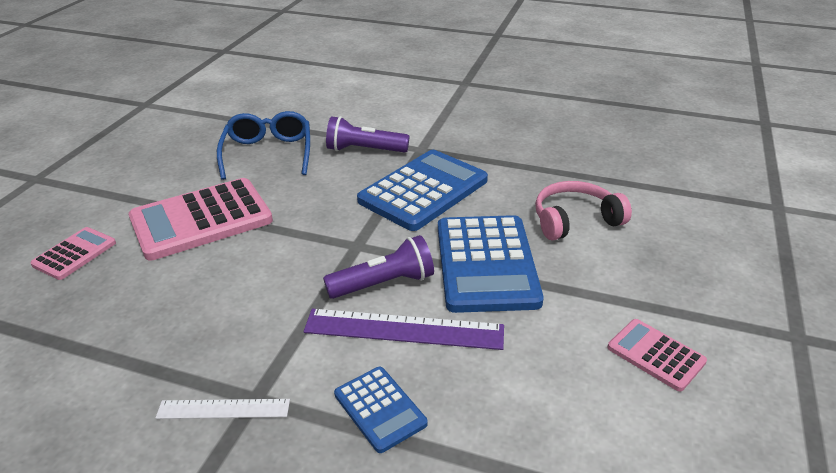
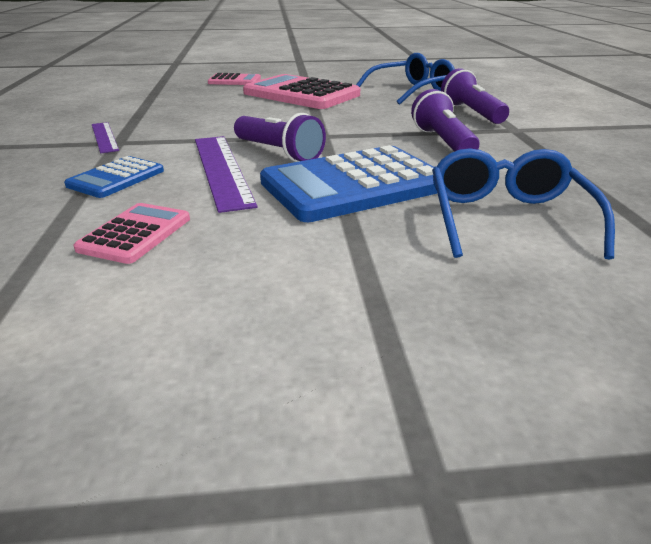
camera: 65 degrees right, 5 degrees down
(223, 409) = (104, 137): white ruler -> purple ruler
(423, 191) = (442, 142): blue calculator -> purple flashlight
(575, 220) = (507, 218): pink headphones -> blue glasses
(655, 355) = (267, 309): pink calculator -> pink calculator (135, 234)

